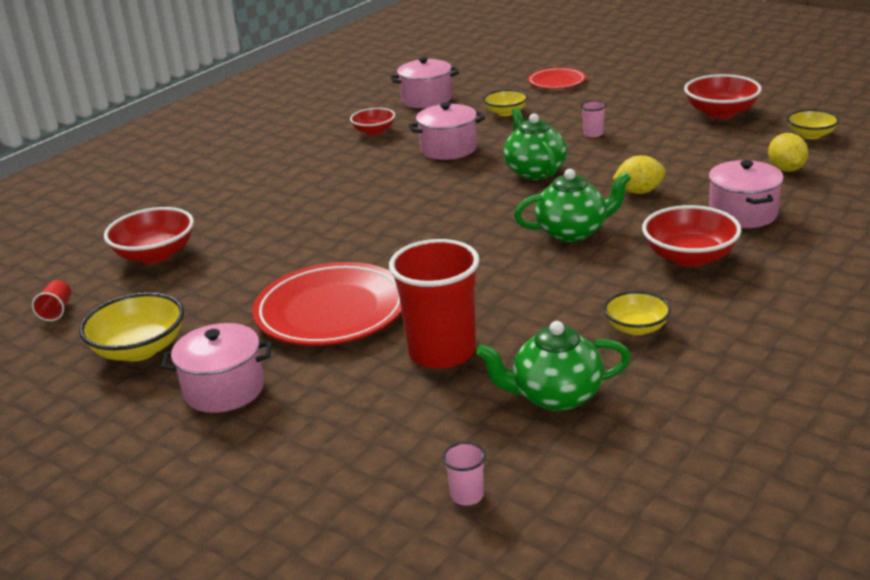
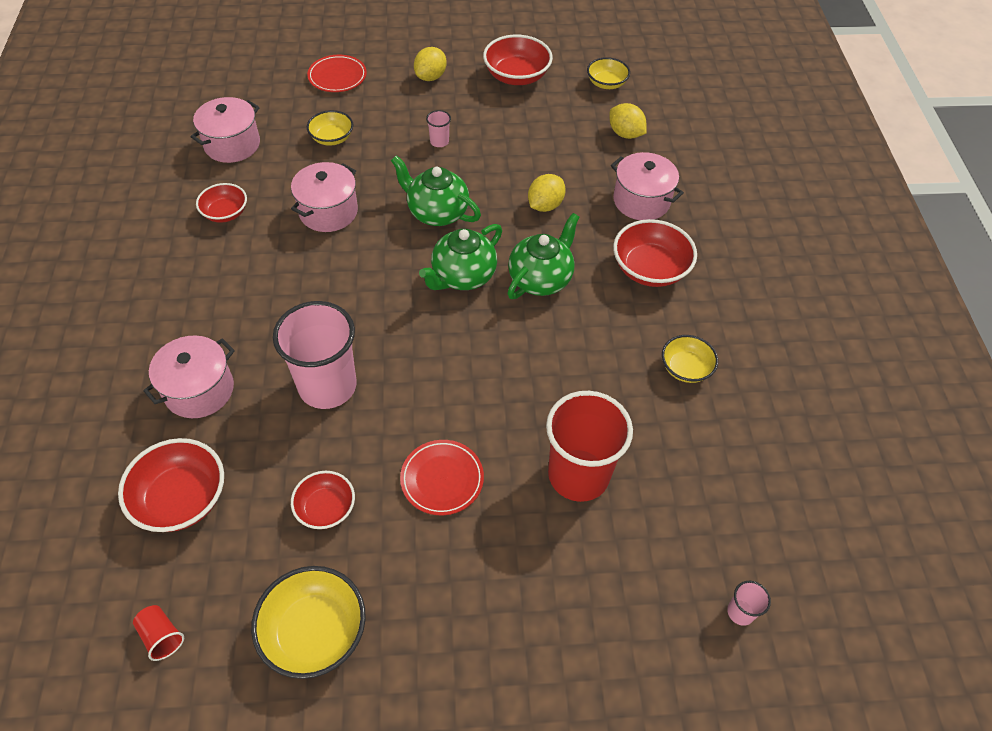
camera: 45 degrees left, 25 degrees up
(224, 389) = (449, 628): pink pot -> pink pot (199, 390)
(232, 294) = (326, 508): none -> red bowl
(321, 235) = (327, 386): none -> pink cup
(331, 311) = (442, 479): red plate -> red plate, size x0.54
(555, 396) = (701, 473): green teapot -> green teapot (463, 276)
(637, 97) = (430, 77): none -> yellow lemon

